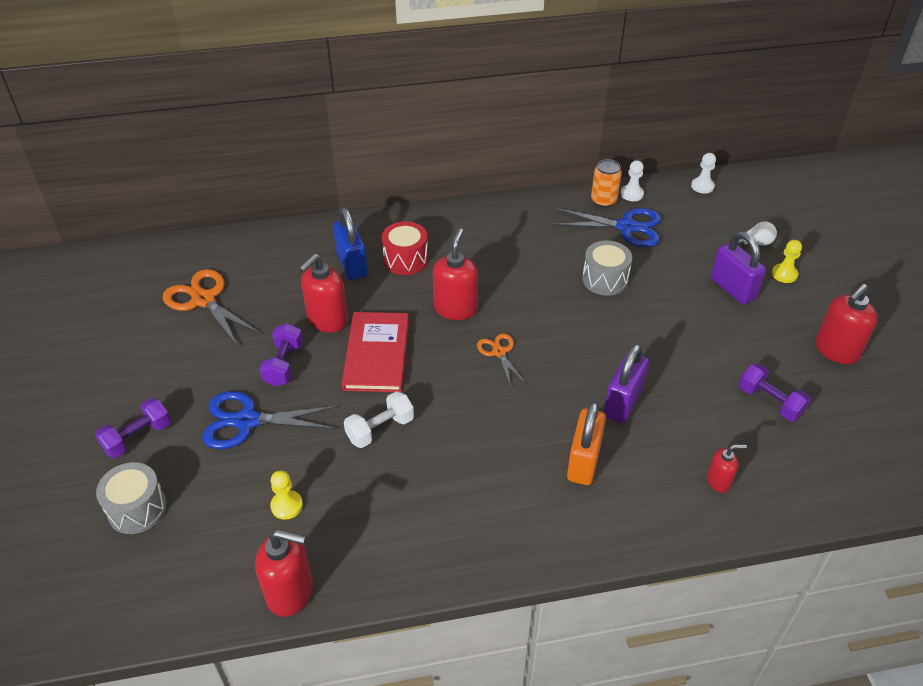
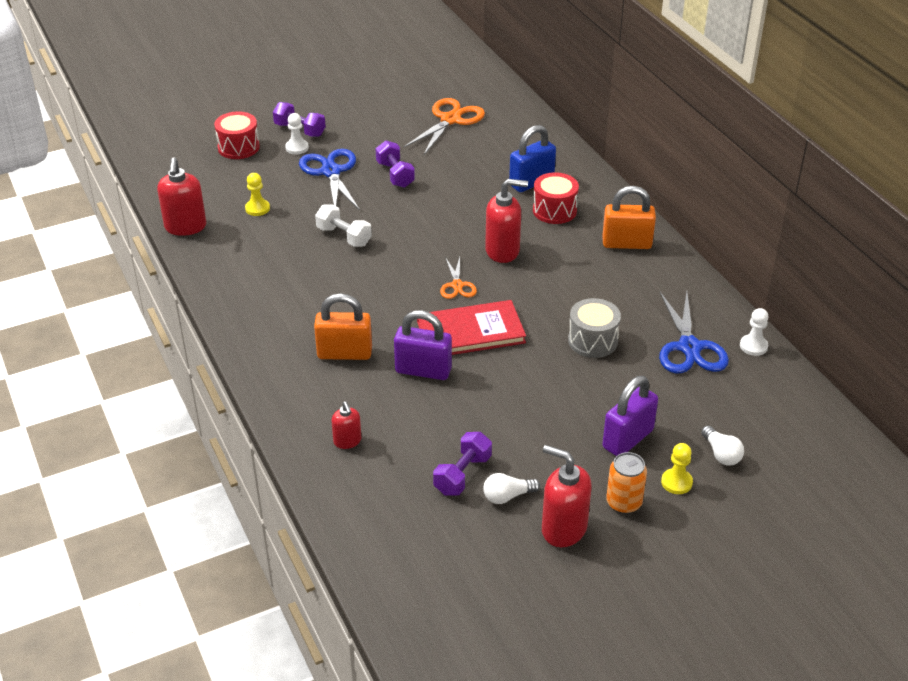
camera: 75 degrees right, 5 degrees down
(137, 509) = (238, 147): grey drum -> red drum
(283, 364) = (395, 174): purple dumbbell -> purple dumbbell turned 75 degrees clockwise
(327, 320) = (455, 184): red soap dispenser -> none
(376, 354) = (426, 218): red book -> red book (470, 332)
(475, 227) = (626, 243): none -> orange padlock
(499, 352) = (457, 285): orange scissors -> orange scissors turned 120 degrees clockwise
(603, 201) = (726, 326): orange can -> orange can (624, 503)
(702, 186) = (808, 403): white pawn -> white pawn (297, 148)
(798, 377) = (507, 496): none -> white light bulb

